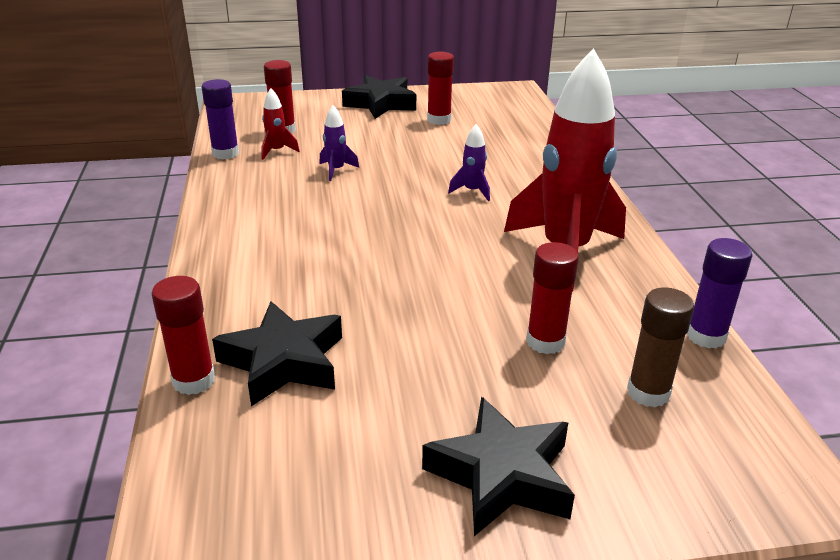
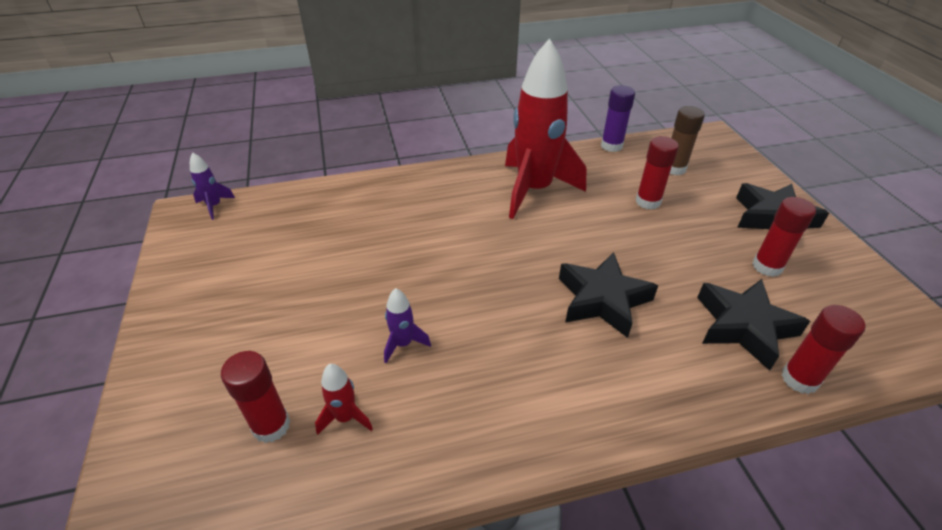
camera: 95 degrees left, 10 degrees up
(225, 153) = (350, 484): purple glue stick -> none
(381, 104) = (194, 326): black star -> black star (602, 299)
(439, 120) = (264, 268): red glue stick -> red glue stick (767, 266)
(472, 191) = (443, 237): purple rocket -> purple rocket (214, 206)

